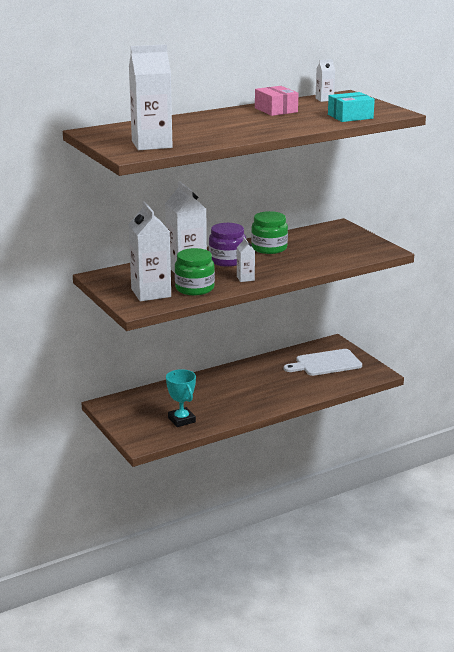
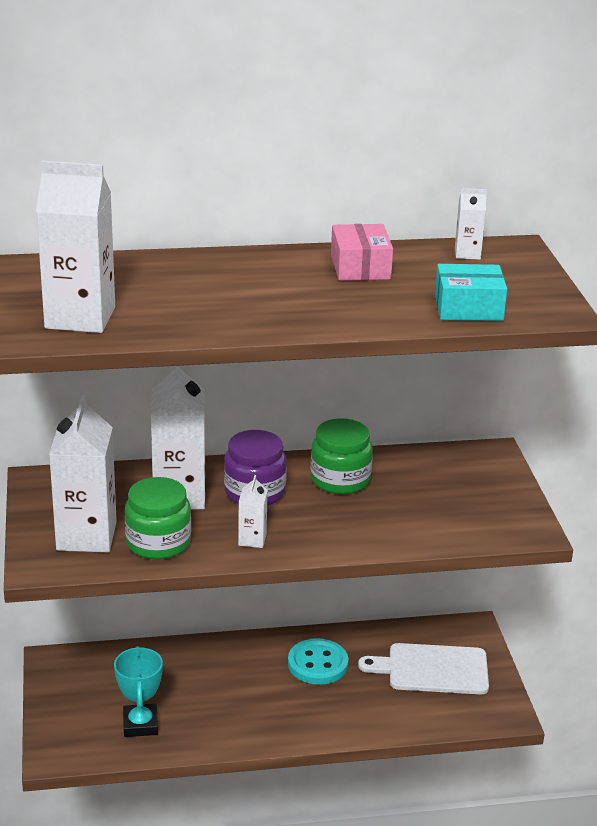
camera: 20 degrees right, 5 degrees up
(261, 374) = (317, 664): none -> turquoise button

